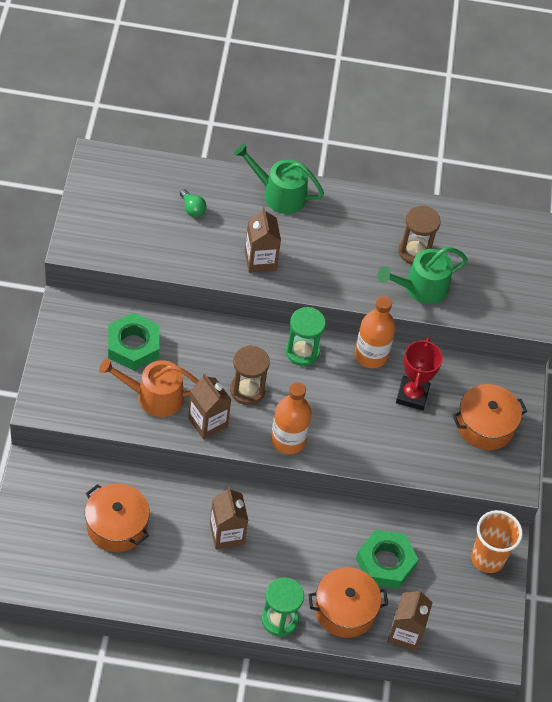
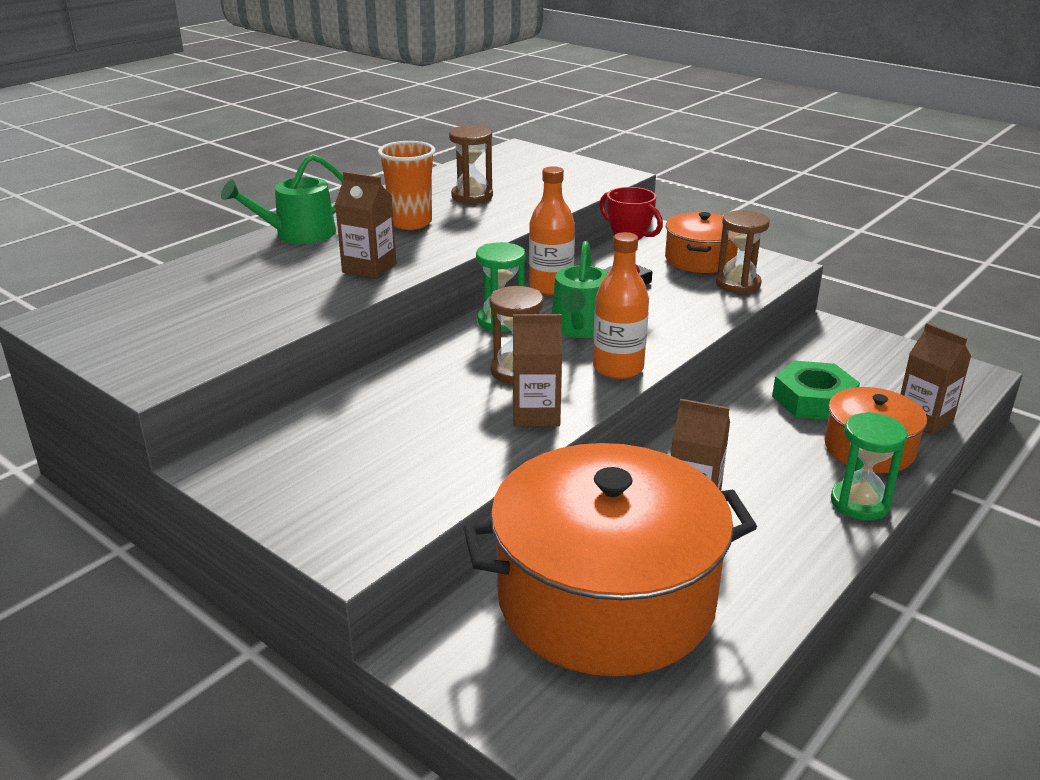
camera: 50 degrees left, 25 degrees down
(117, 526) = (606, 598): orange pot -> orange pot, size x2.01
(133, 346) = (350, 430): green nut -> none
(154, 397) = (451, 442): orange watering can -> none
(192, 209) = (235, 284): green light bulb -> none
(421, 288) = (520, 205): green watering can -> green watering can (580, 327)
(459, 463) = (738, 284): none -> brown hourglass
(487, 558) = (843, 340): orange cup -> orange cup (410, 223)

